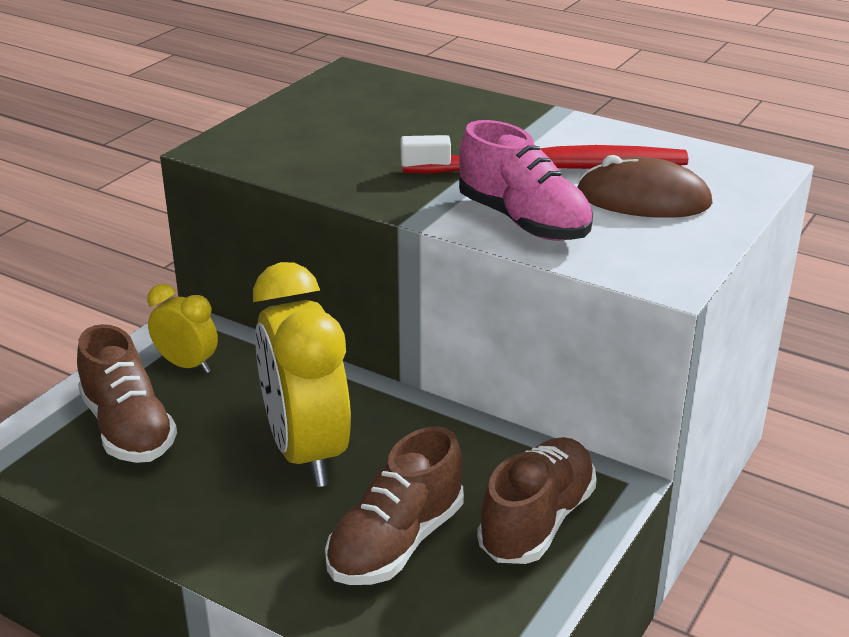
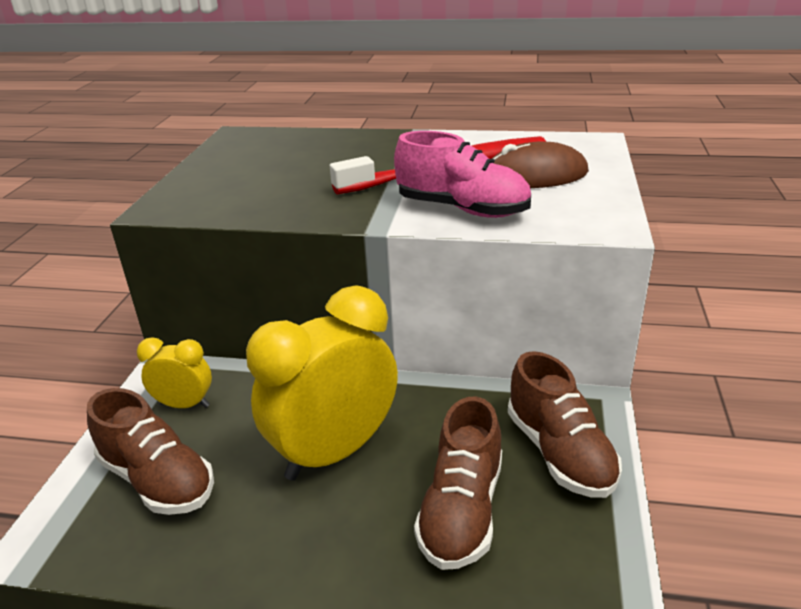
camera: 20 degrees left, 0 degrees up
(306, 452) = (334, 452): yellow clock -> yellow clock turned 90 degrees clockwise
(537, 521) = (559, 452): brown shoe -> brown shoe turned 150 degrees clockwise

